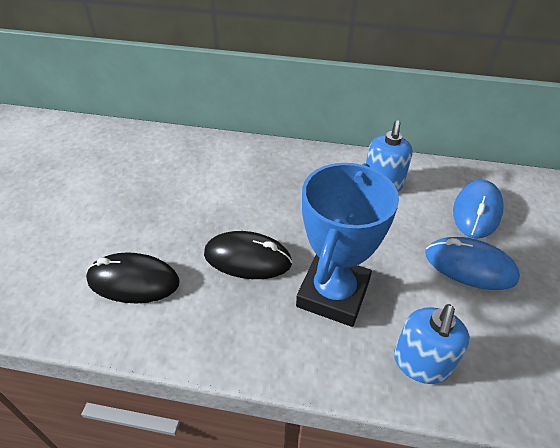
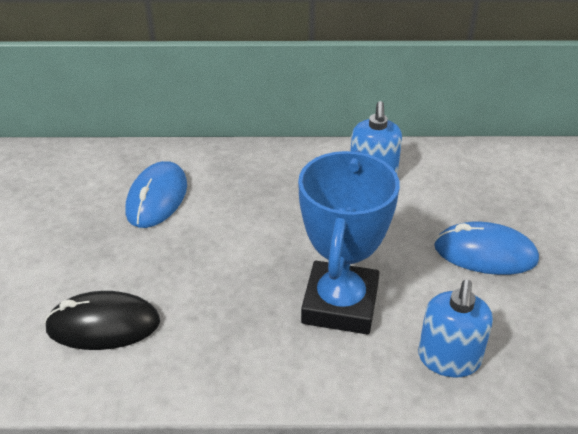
camera: 10 degrees left, 5 degrees down
(247, 258) = (233, 281): black mouse -> none
(476, 211) = (484, 194): blue mouse -> blue mouse (157, 198)

